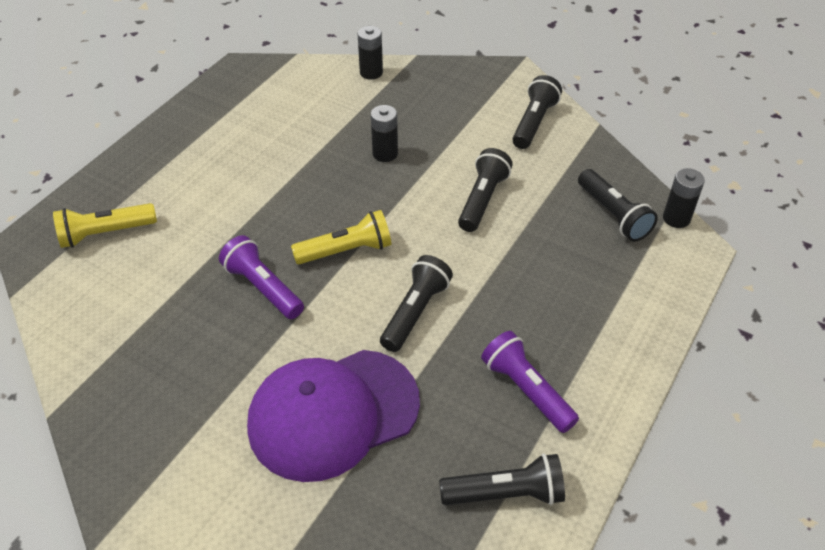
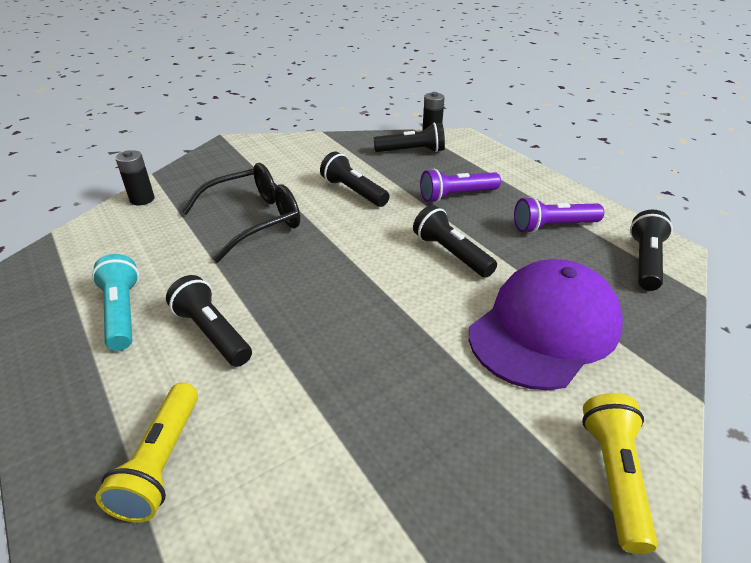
camera: 65 degrees left, 10 degrees down
(225, 143) = (122, 313): none -> turquoise flashlight
(263, 288) = (363, 336): purple flashlight -> purple flashlight (457, 196)
(333, 414) = (544, 328): purple cap -> purple cap turned 135 degrees counterclockwise
(346, 251) = (354, 271): yellow flashlight -> yellow flashlight (614, 476)
(385, 154) = (255, 220): black battery -> black glasses
(534, 123) = (294, 151): black flashlight -> black flashlight (212, 333)

